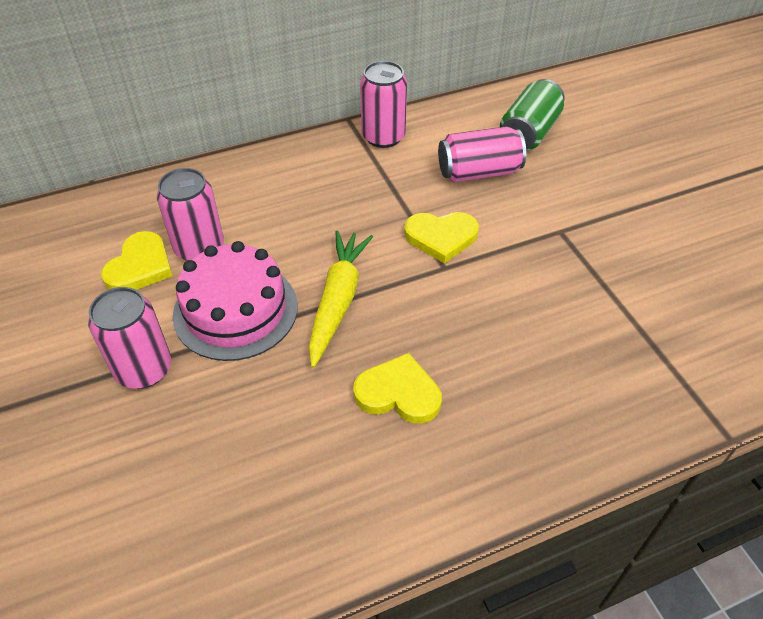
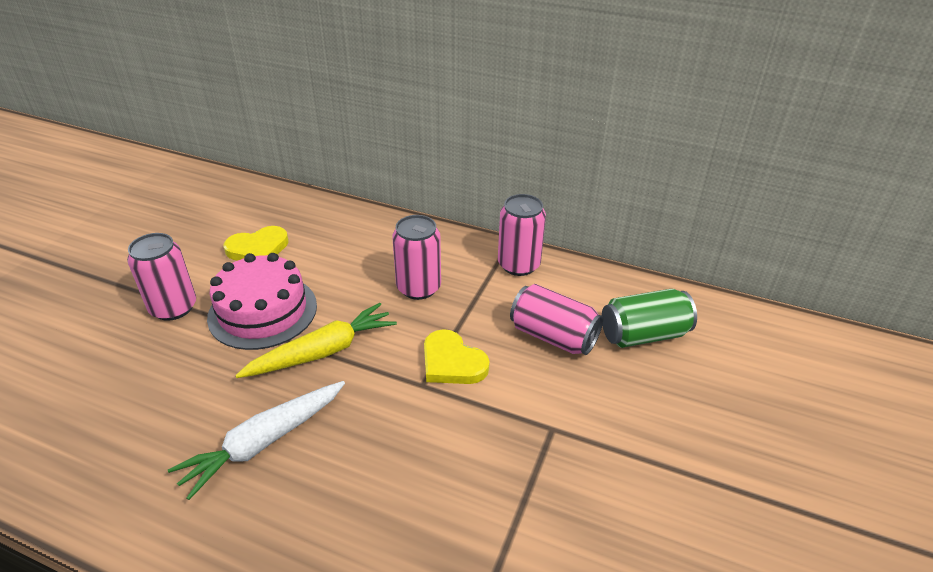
camera: 45 degrees right, 10 degrees down
(199, 248) = (301, 260): pink can -> pink can (418, 287)
(398, 393) = (264, 442): yellow heart -> white carrot

